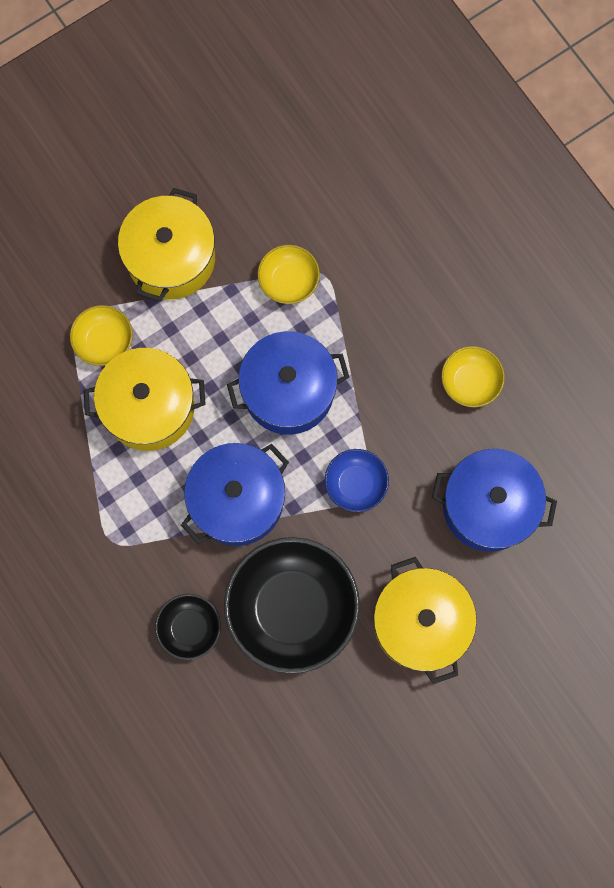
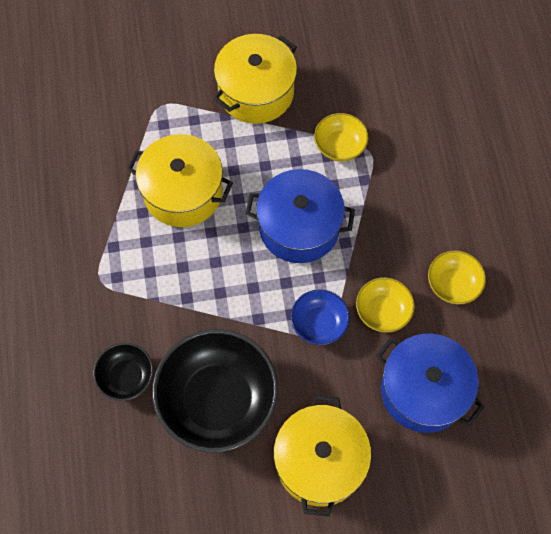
camera: 25 degrees right, 10 degrees down
(104, 341) = (174, 130): yellow bowl -> yellow bowl (383, 311)
(237, 500) = (216, 293): blue pot -> none

